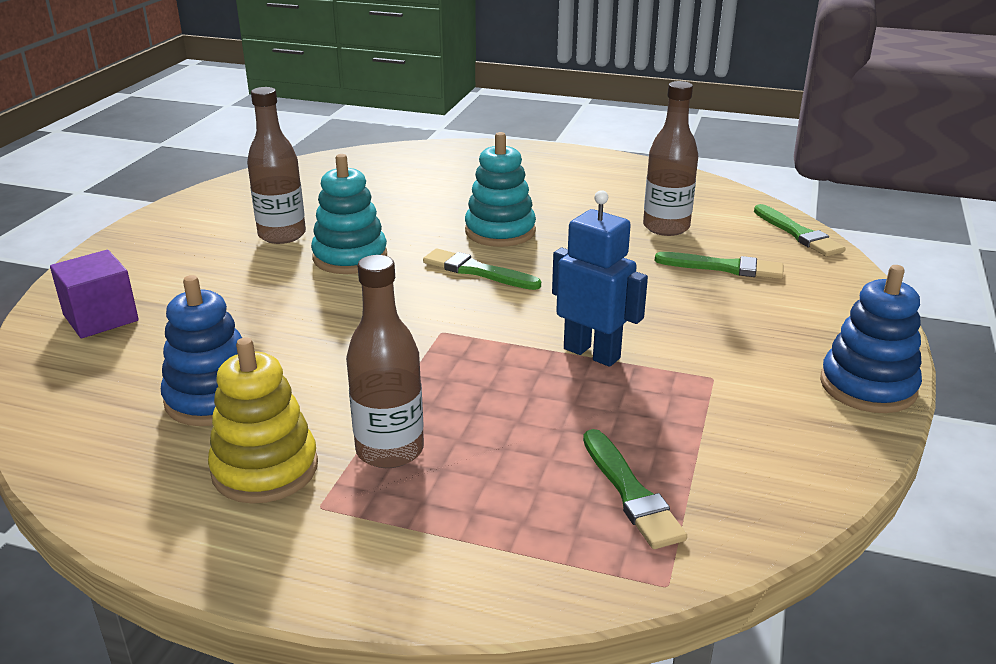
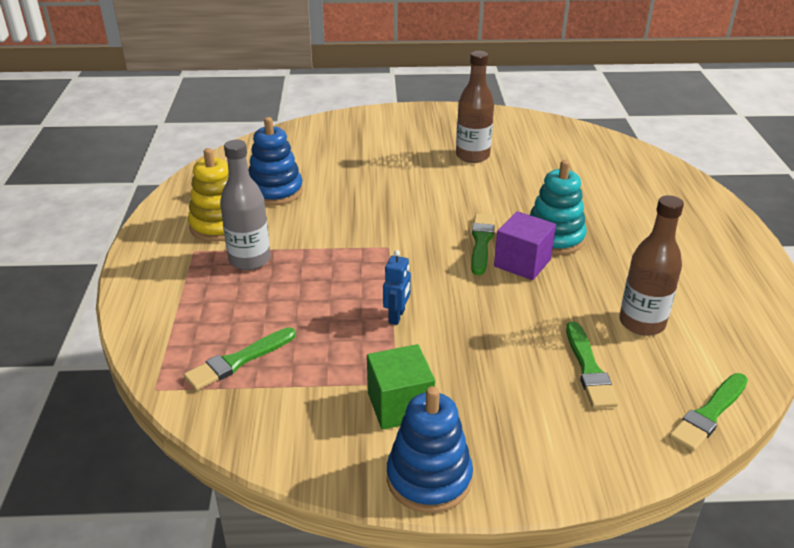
camera: 70 degrees right, 5 degrees up
(101, 318) = (335, 135): purple cube -> purple cube (522, 263)
(350, 257) = (462, 188): turquoise stacking toy -> none
(390, 450) = (249, 260): brown bottle -> grey bottle
(592, 353) = (397, 316): blue robot -> blue robot, size x0.59
(753, 382) = (400, 405): none -> green cube

